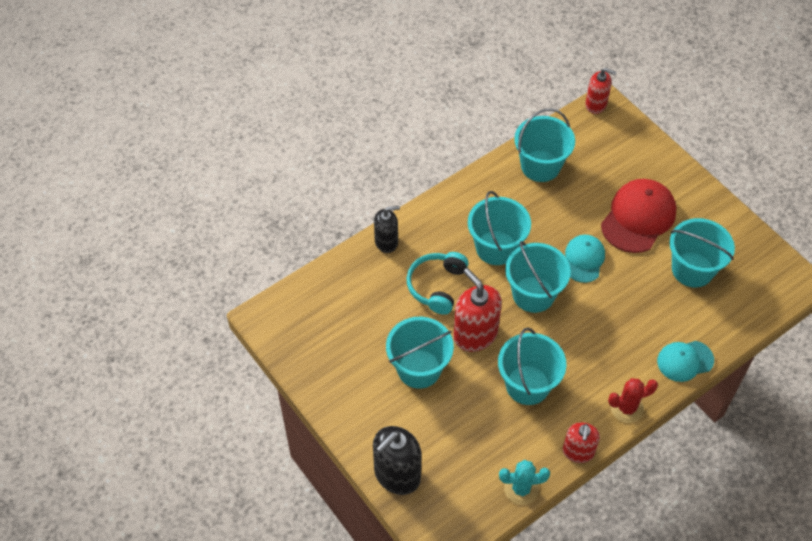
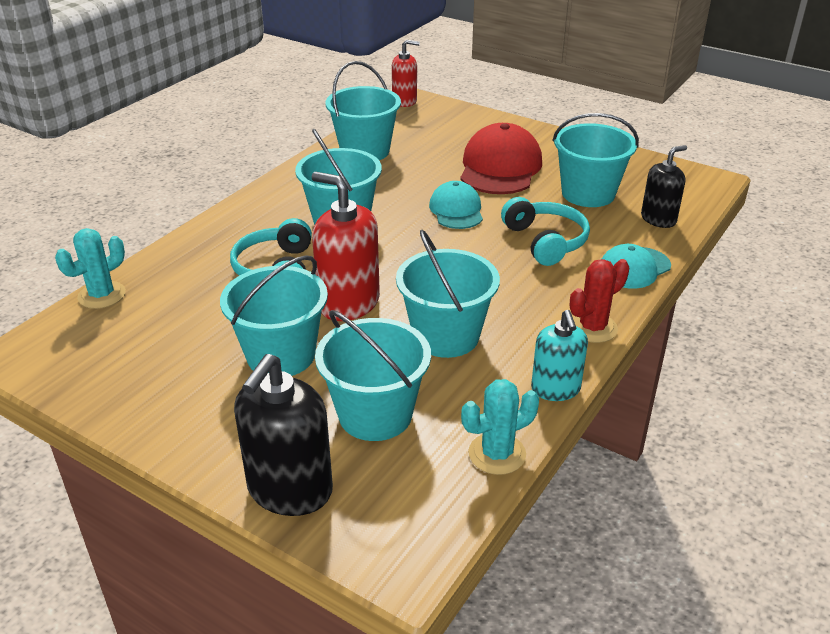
camera: 20 degrees left, 20 degrees down
(319, 277) = (102, 295): none -> turquoise cactus
(386, 242) = (191, 244): black soap dispenser -> black soap dispenser (658, 219)
(533, 294) = (409, 251): turquoise bucket -> turquoise bucket (375, 414)
(578, 452) = (555, 389): red soap dispenser -> turquoise soap dispenser
(634, 314) = (545, 241): none -> turquoise headphones

